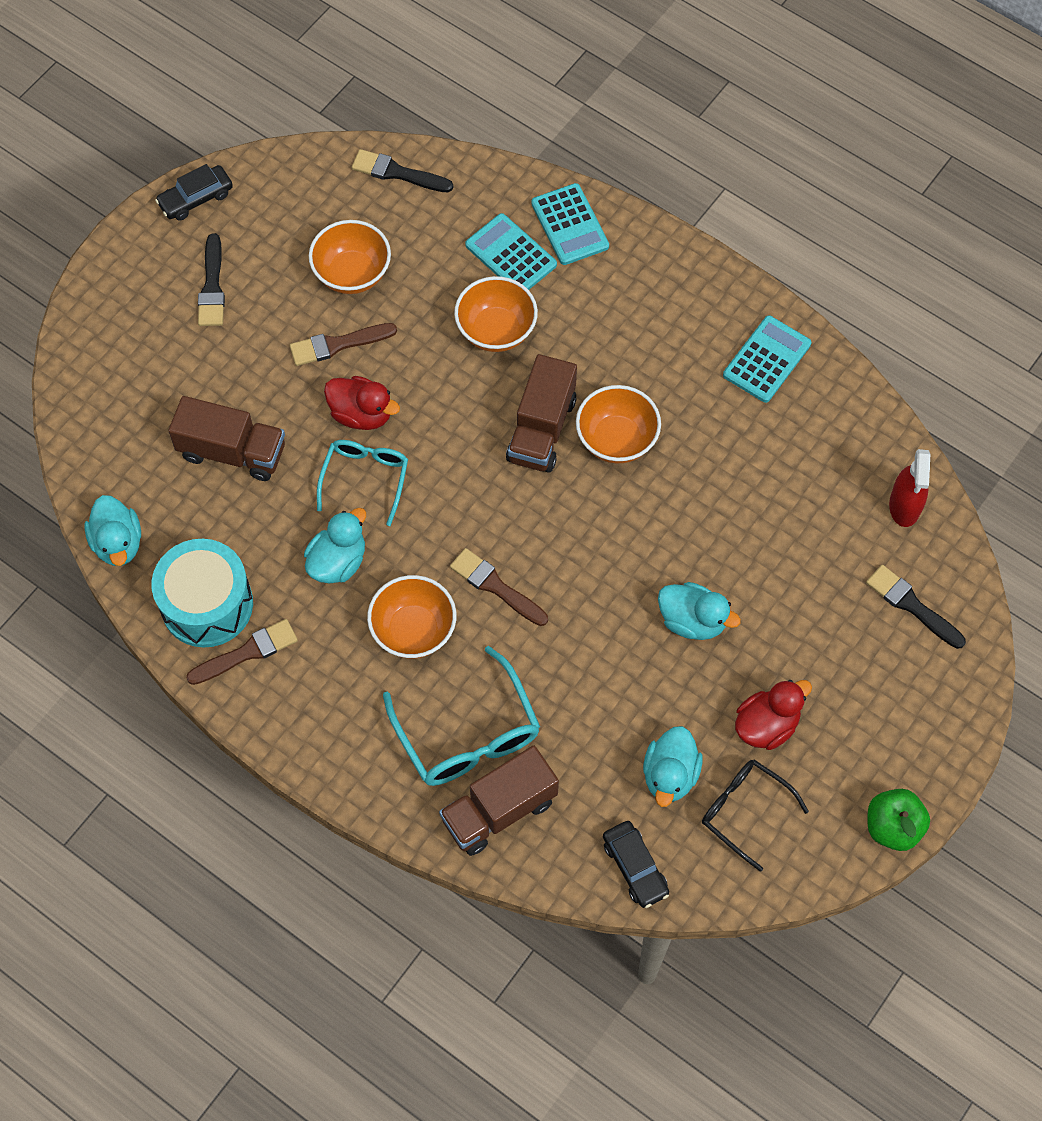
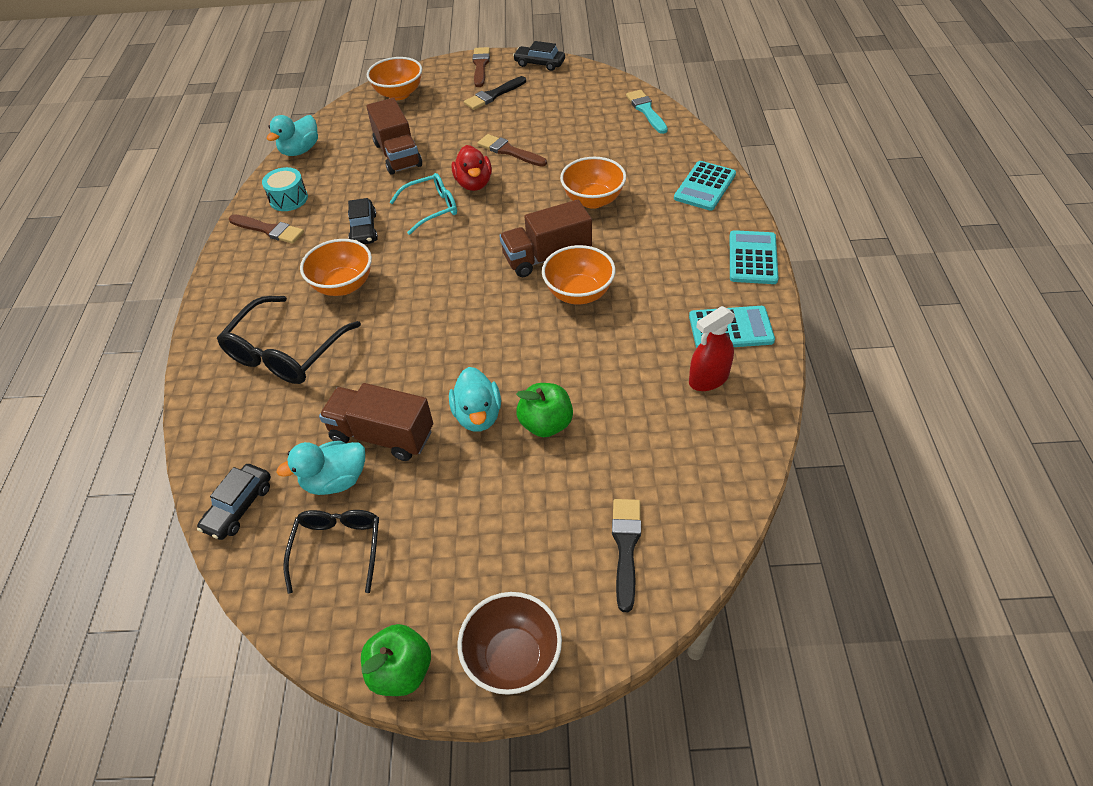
camera: 55 degrees right, 15 degrees down
(207, 604) = (288, 199): turquoise drum -> turquoise drum, size x0.58
(338, 561) = (364, 229): turquoise duck -> black car
(352, 274) = (561, 131): orange bowl -> orange bowl (399, 94)
(397, 173) = (646, 111): black brush -> turquoise brush
(467, 733) = (286, 352): turquoise glasses -> black glasses
(495, 586) = (410, 302): brown brush -> brown brush (480, 66)
(499, 810) = (236, 402): brown truck -> brown truck (382, 435)
(511, 255) = (652, 177): turquoise calculator -> turquoise calculator (753, 258)
(747, 575) = (546, 424): none -> green apple
(766, 725) = (427, 515): red duck -> none
(904, 506) = (709, 484): red spray bottle -> red spray bottle (708, 379)
(940, 745) = (513, 657): none -> brown bowl

